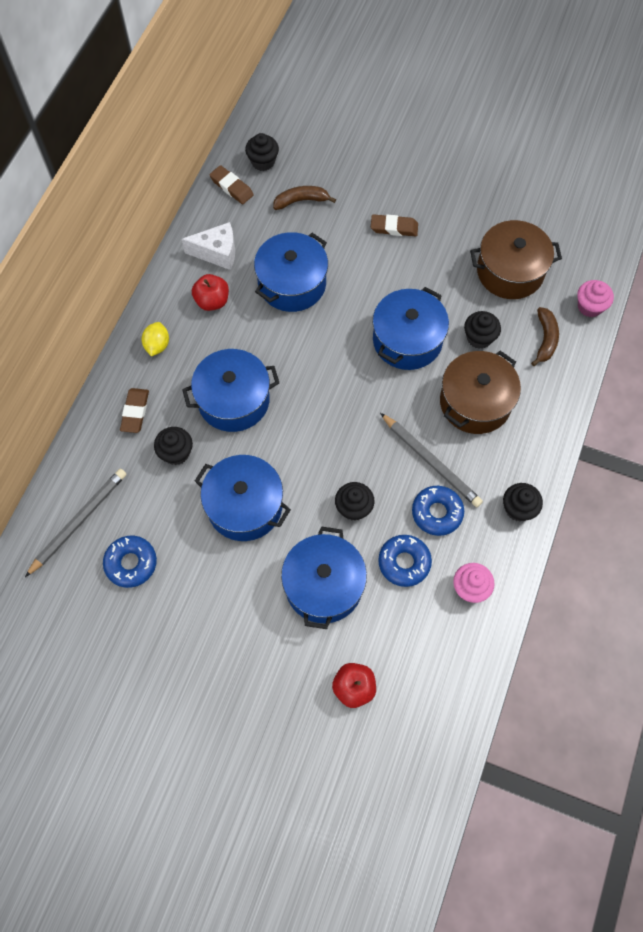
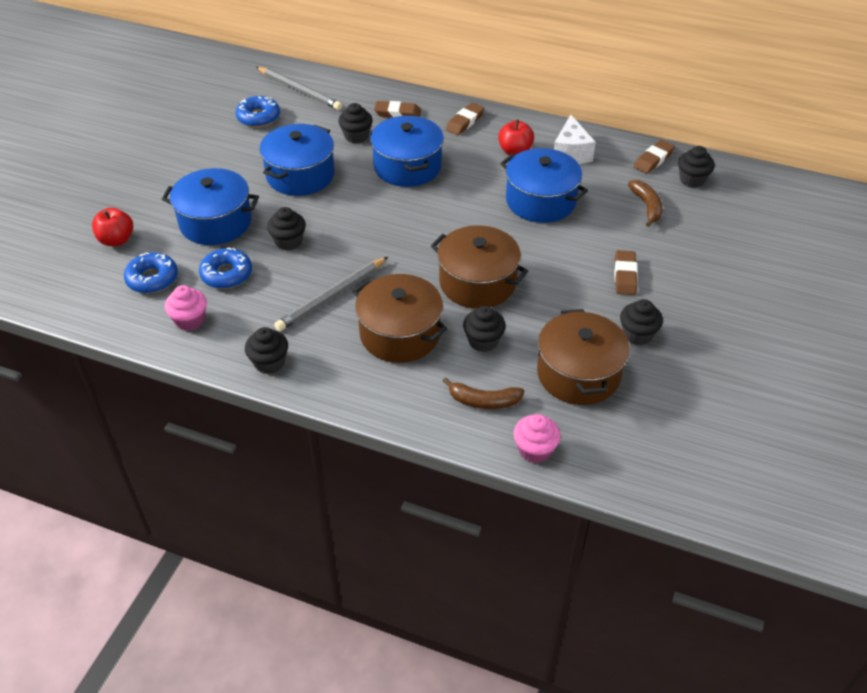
camera: 90 degrees right, 20 degrees down
(157, 345) = (465, 122): yellow lemon -> brown eraser
(407, 340) = (477, 282): blue pot -> brown pot
(437, 513) = (274, 299): blue donut -> blue donut (152, 279)
(463, 227) = (637, 334): none -> black cupcake

